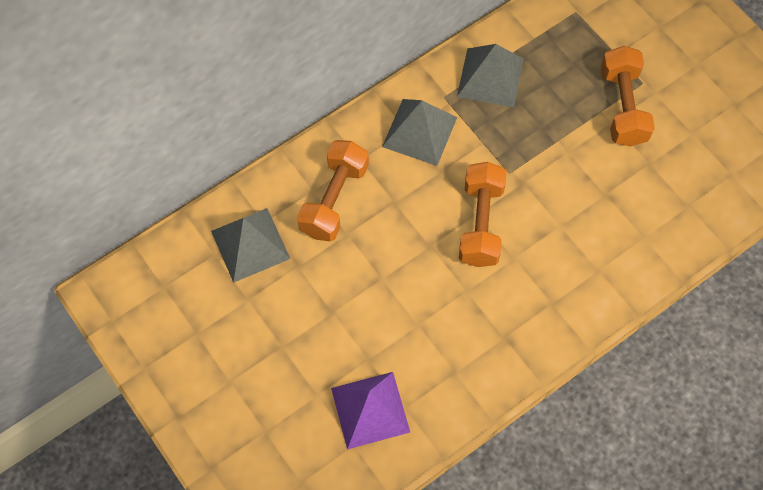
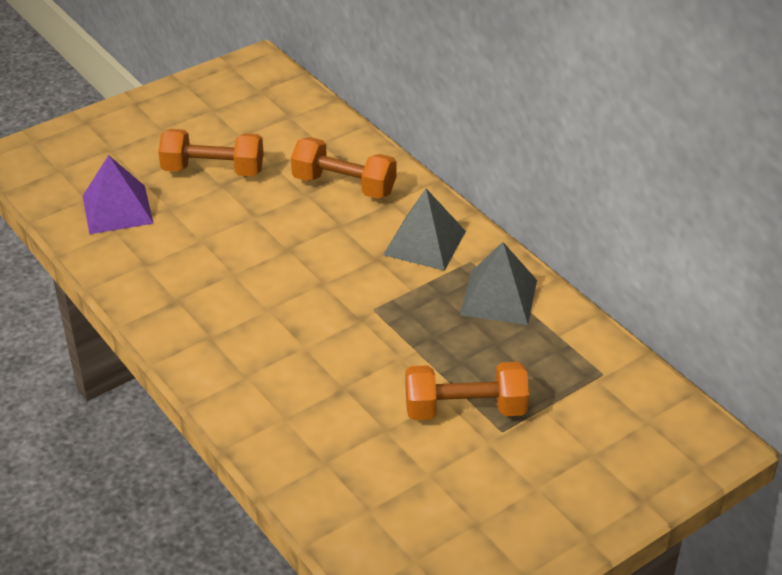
camera: 90 degrees right, 25 degrees down
(250, 244) = (298, 136): grey pyramid -> none
(480, 223) = (311, 285): orange dumbbell -> orange dumbbell (213, 170)

